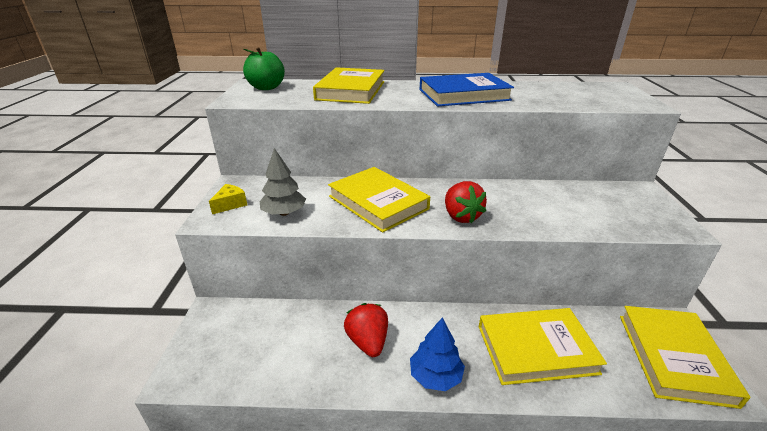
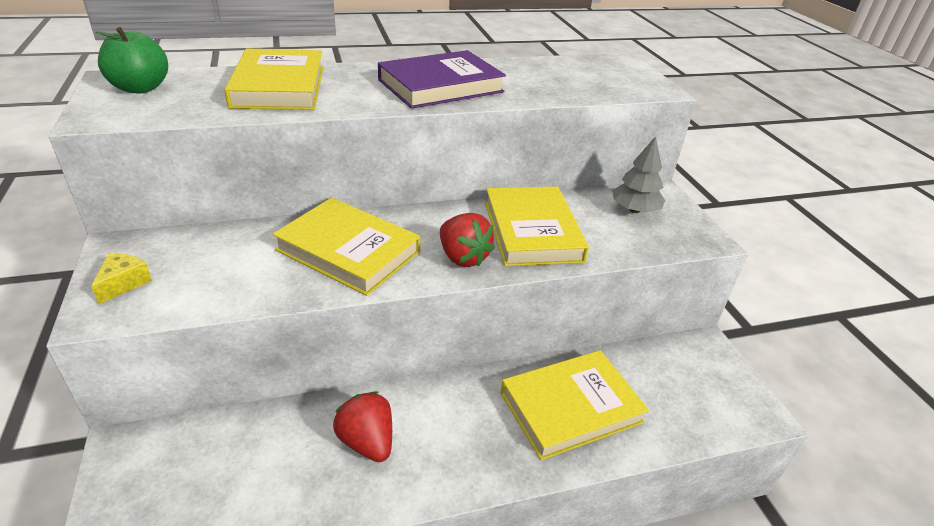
camera: 20 degrees left, 5 degrees up
(284, 213) = (215, 286): grey tree -> grey tree (634, 210)
(435, 376) = (462, 467): blue tree -> none
(463, 95) = (440, 86): blue book -> purple book
(674, 357) = (711, 386): yellow book -> yellow book (532, 231)

